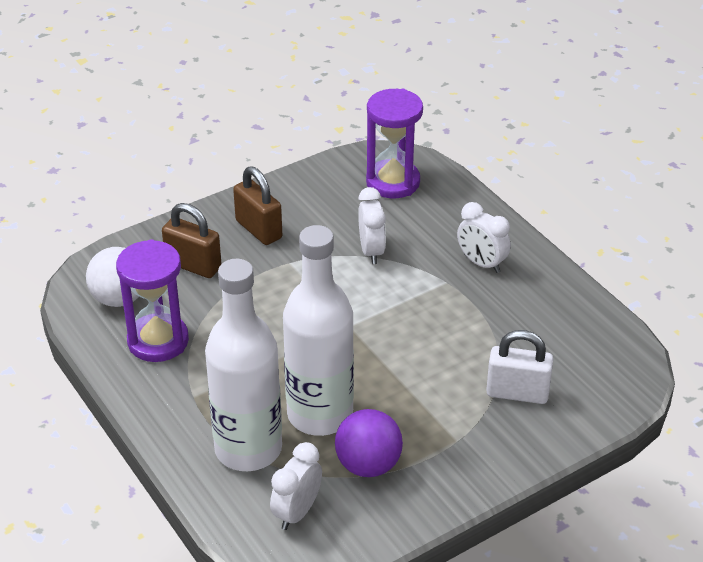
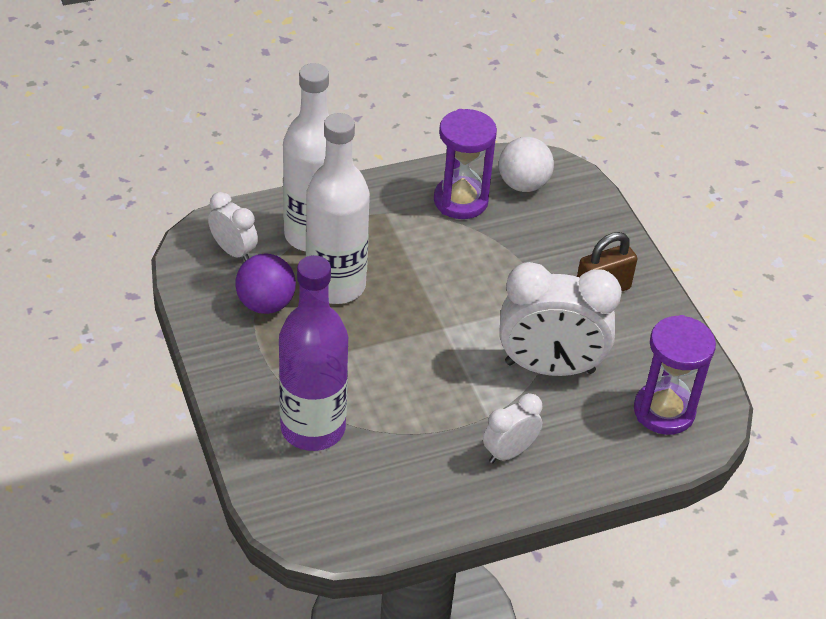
camera: 100 degrees right, 5 degrees up
(193, 265) = (557, 236): brown padlock -> none
(371, 251) = (549, 367): white clock -> white clock, size x1.92
(517, 393) = (313, 428): white padlock -> purple bottle

